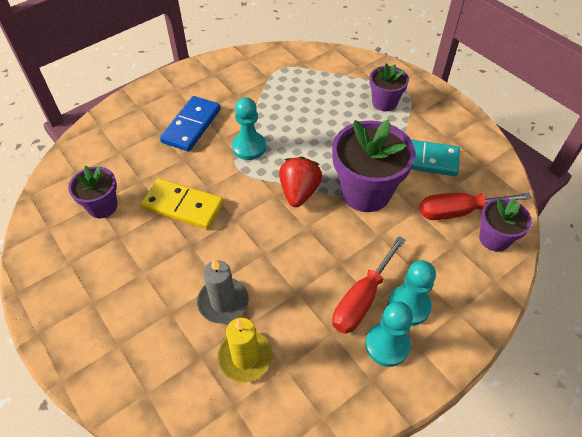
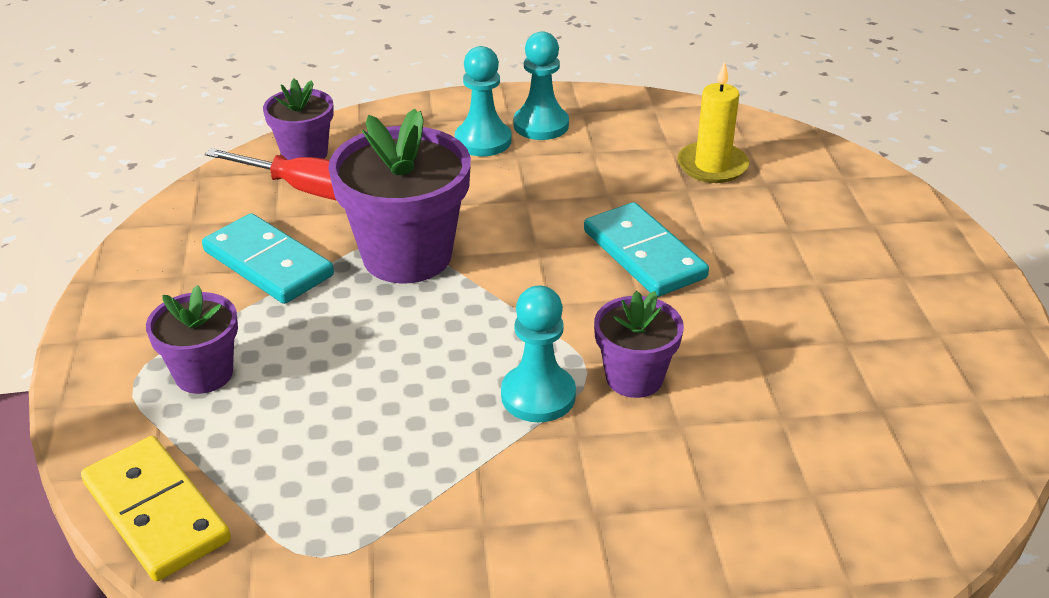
camera: 150 degrees left, 15 degrees down
(102, 206) = (869, 397): purple flower pot -> purple flower pot (634, 378)
(183, 206) = (717, 344): yellow domino -> yellow domino (156, 512)
(191, 126) = (629, 489): blue domino -> none
(223, 302) = (713, 216): grey candle -> none
(248, 249) = (643, 254): none -> turquoise domino
(299, 192) = (509, 293): red strawberry -> none
(362, 299) = (532, 162): red screwdriver -> none

